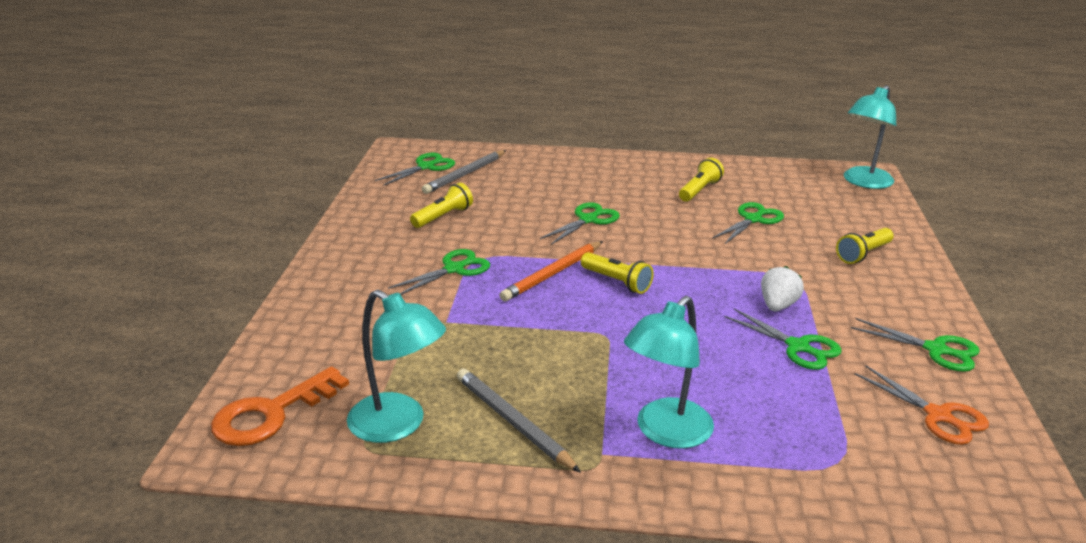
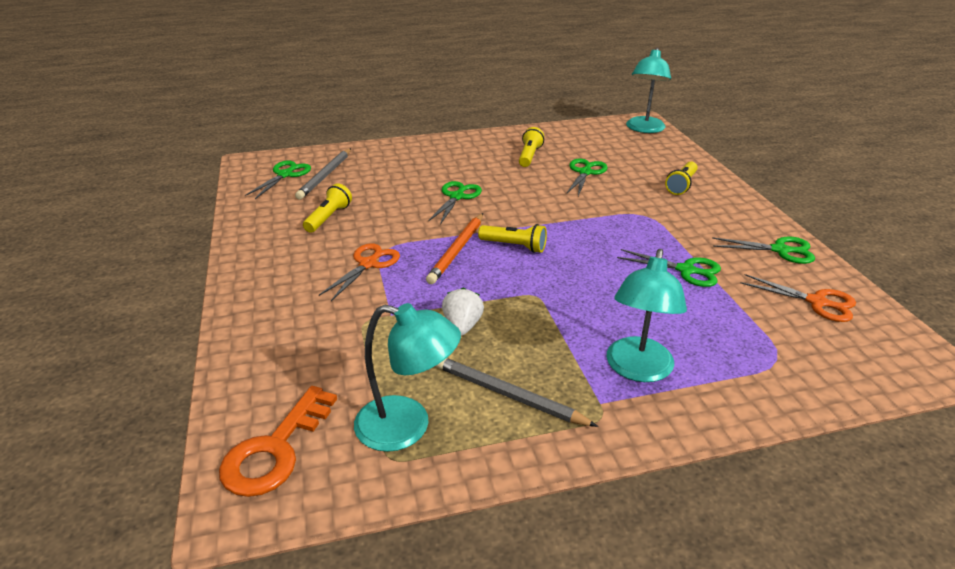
camera: 20 degrees left, 5 degrees up
(454, 269) = (368, 264): green scissors -> orange scissors
(777, 306) = (649, 239): white strawberry -> white strawberry (462, 326)

